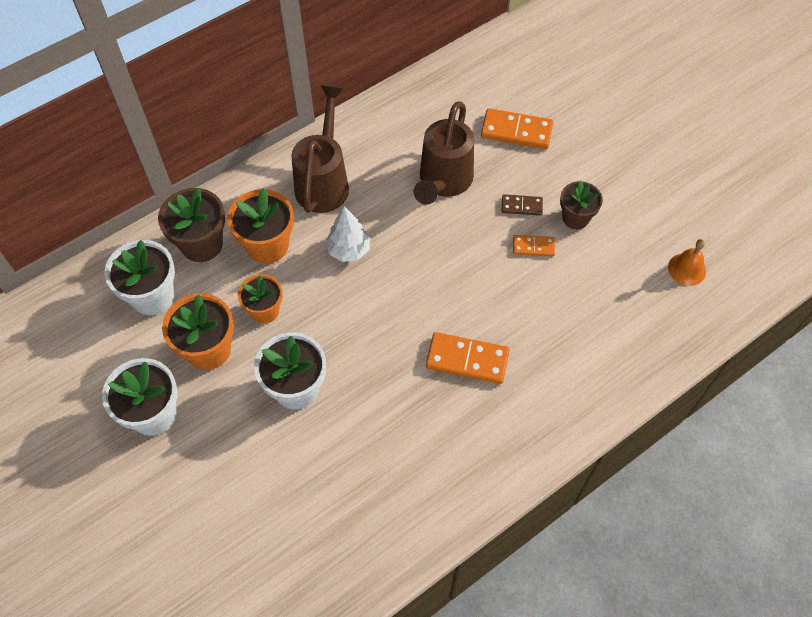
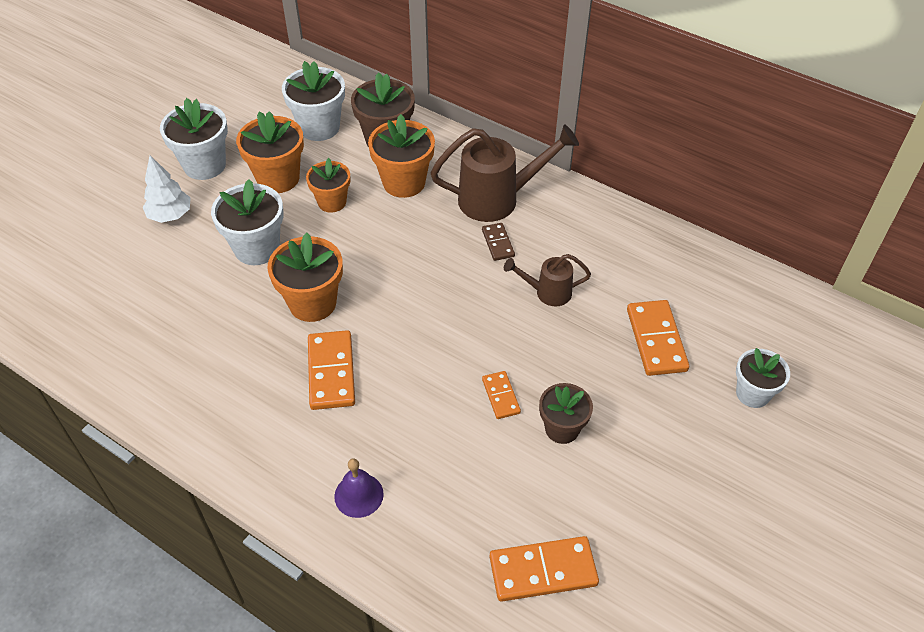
camera: 70 degrees right, 10 degrees down
(348, 250) = (425, 241): white tree -> white tree (170, 215)
(384, 356) = (312, 303): none -> orange flower pot
(443, 182) = (547, 292): brown watering can -> brown watering can, size x0.55
(521, 206) = (552, 371): brown domino -> brown domino (498, 243)
(583, 96) = (752, 393): none -> white flower pot
(593, 369) = (359, 495): none -> purple bell
(687, 269) = (543, 570): orange bell -> orange domino

